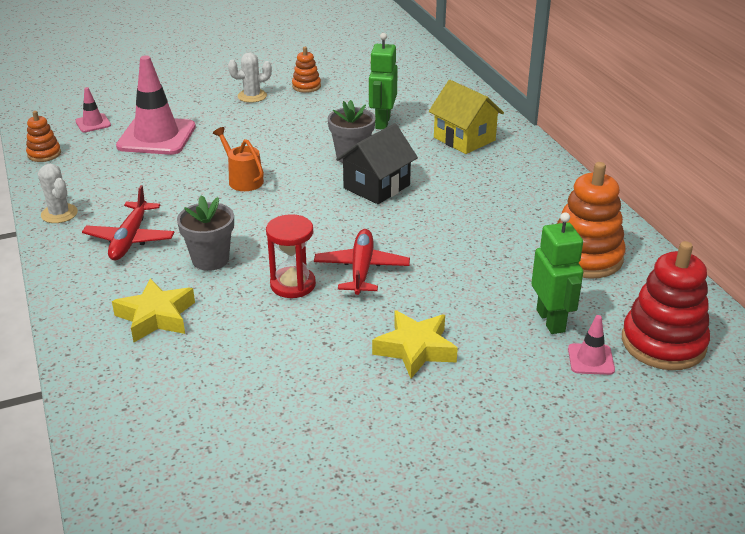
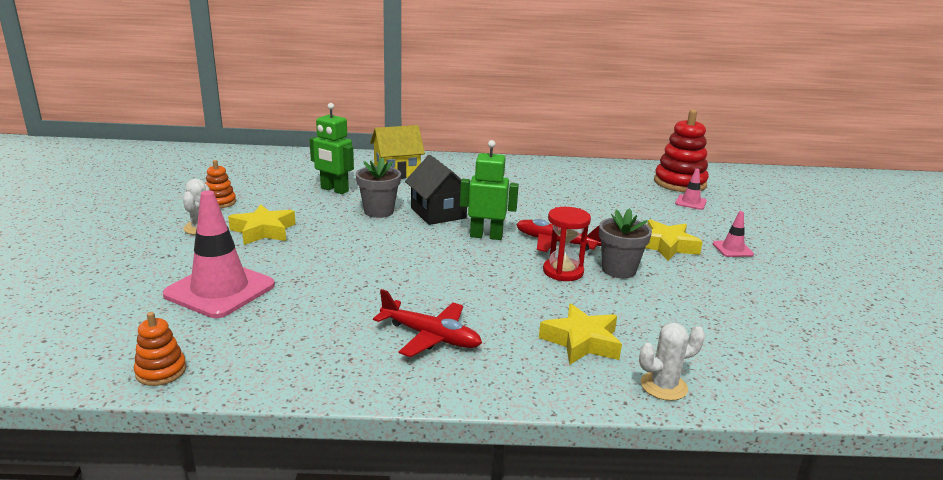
camera: 70 degrees left, 10 degrees down
(59, 214) = (334, 376): white cactus -> white cactus (663, 386)
(93, 123) = (124, 325): pink traffic cone -> pink traffic cone (732, 249)
(210, 259) = (500, 300): grey flower pot -> grey flower pot (619, 270)
(242, 179) = (368, 261): orange watering can -> none
(266, 120) = (263, 231): none -> yellow star
(551, 321) = (648, 202): green robot -> green robot (486, 236)
(585, 257) = (582, 178): orange stacking toy -> none

